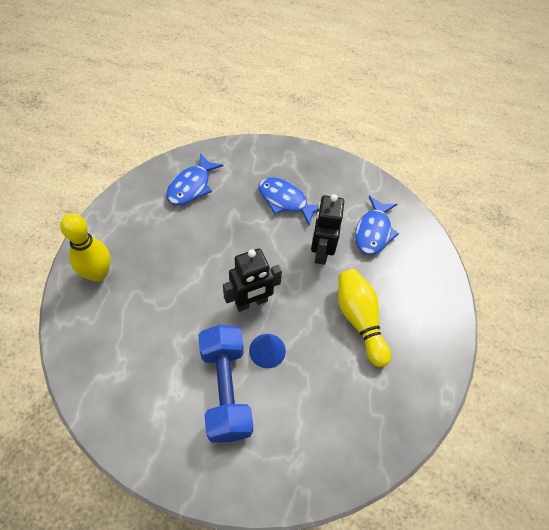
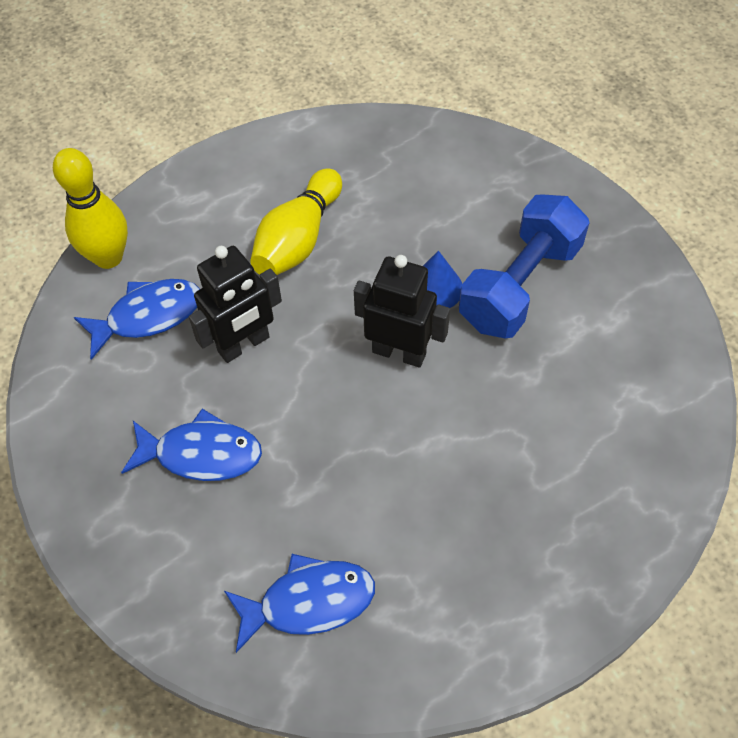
camera: 130 degrees left, 0 degrees up
(98, 273) = (573, 557): yellow bowling pin -> yellow bowling pin (108, 257)
(285, 201) = (201, 454): blue fish -> blue fish turned 75 degrees counterclockwise

